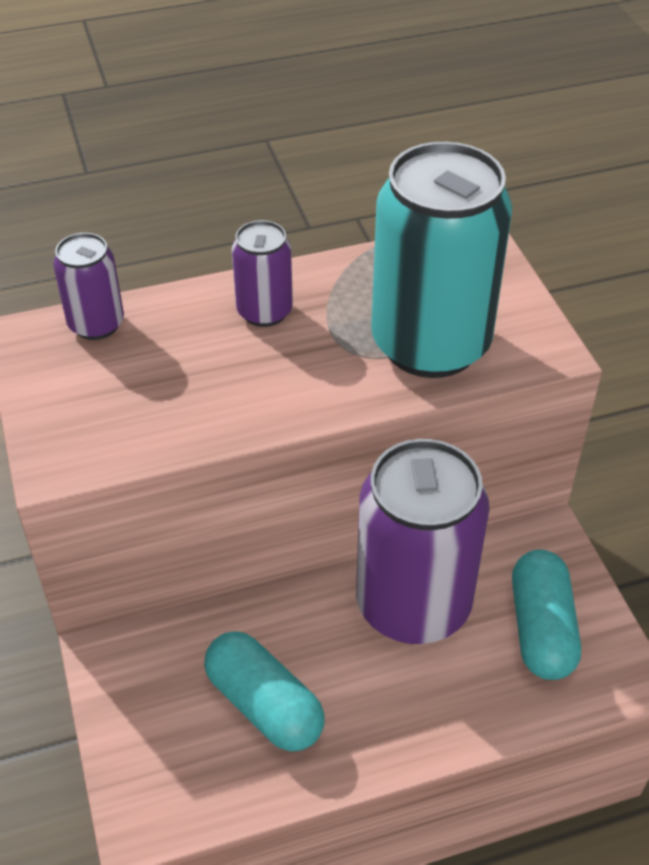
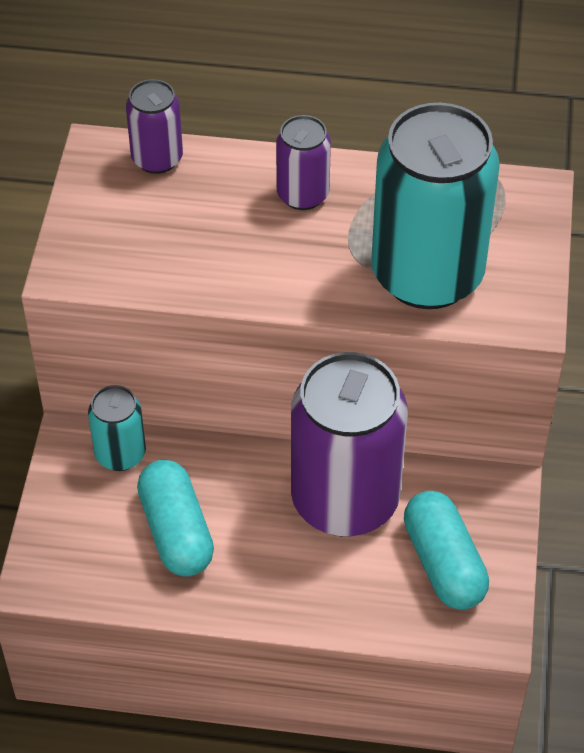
camera: 25 degrees right, 5 degrees up
(163, 647) = (120, 454): none -> turquoise can
(541, 628) = (444, 563): turquoise capsule -> turquoise capsule turned 45 degrees counterclockwise

